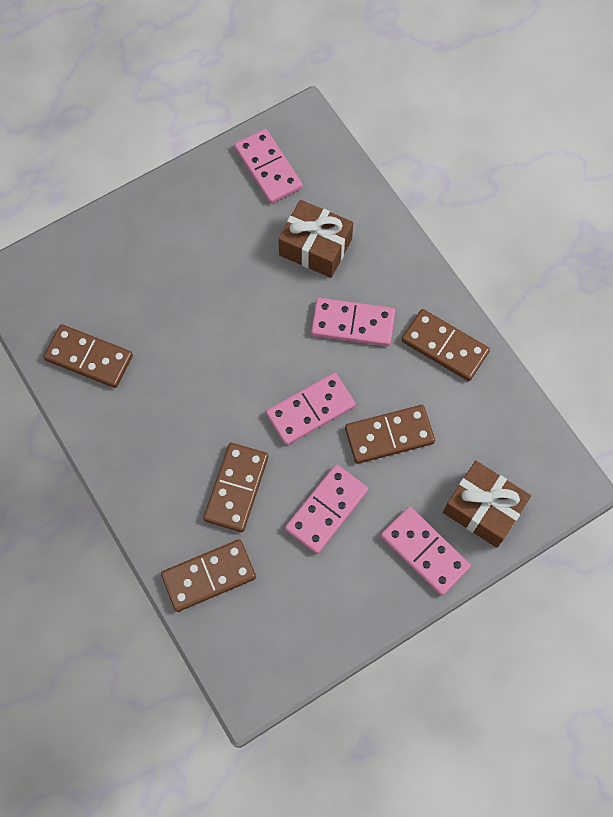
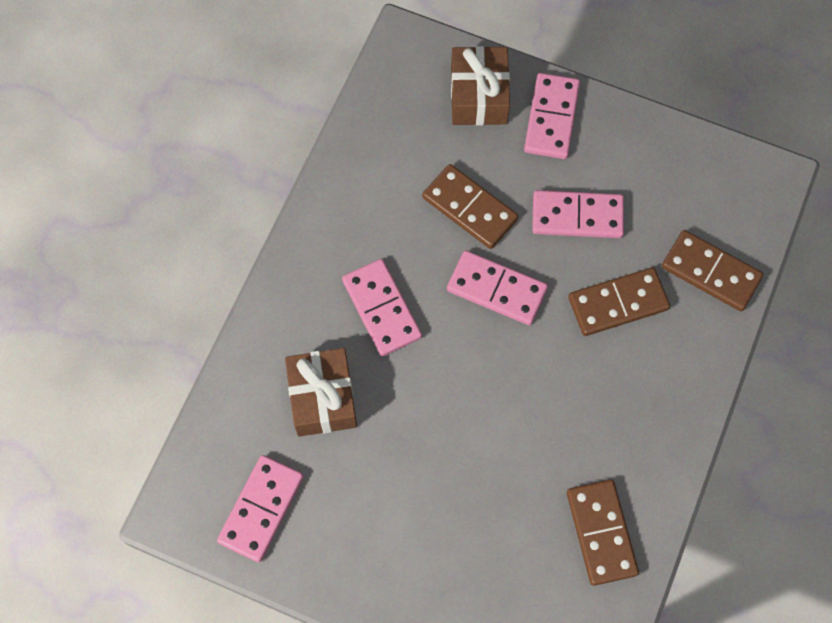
camera: 125 degrees left, 0 degrees up
(444, 346) = (346, 215): brown domino -> none

